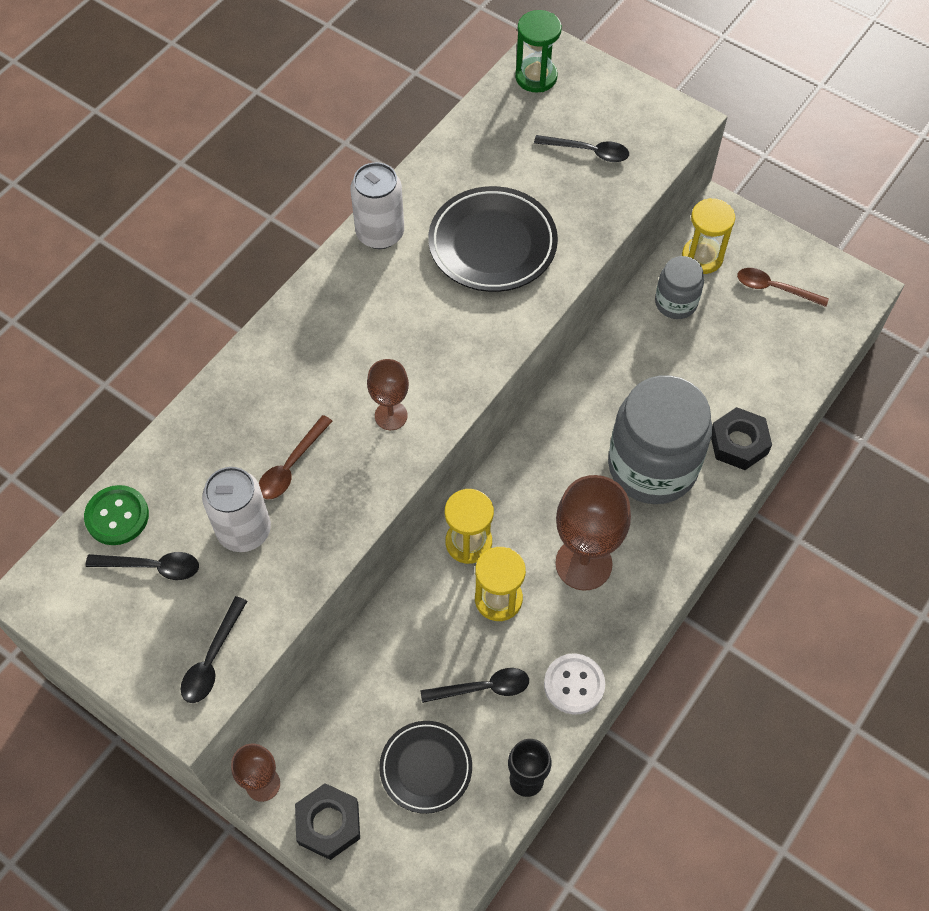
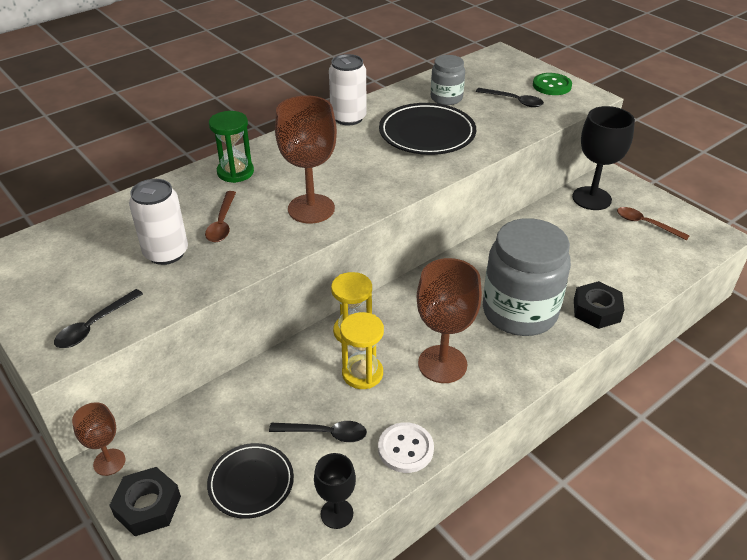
camera: 15 degrees right, 20 degrees down
(117, 516) = (79, 228): green button -> green button (551, 86)
(152, 567) = (85, 261): black spoon -> none
(291, 466) = (222, 223): brown spoon -> brown spoon turned 45 degrees counterclockwise
(391, 416) = (311, 209): brown goblet -> brown goblet, size x1.79
(536, 77) = (488, 64): green hourglass -> green hourglass (235, 172)
(675, 302) = (564, 219): grey jar -> grey jar (446, 98)
(702, 257) = (591, 198): yellow hourglass -> black goblet

